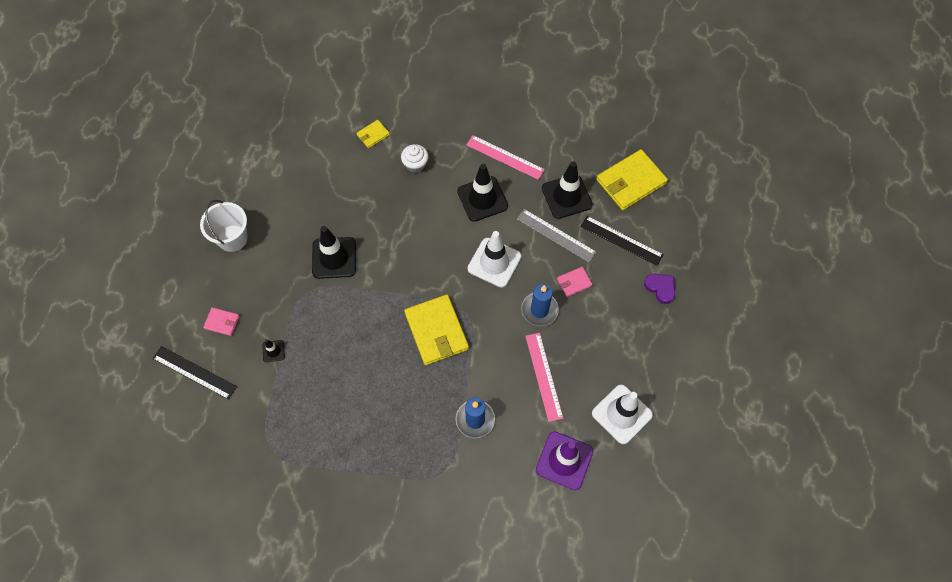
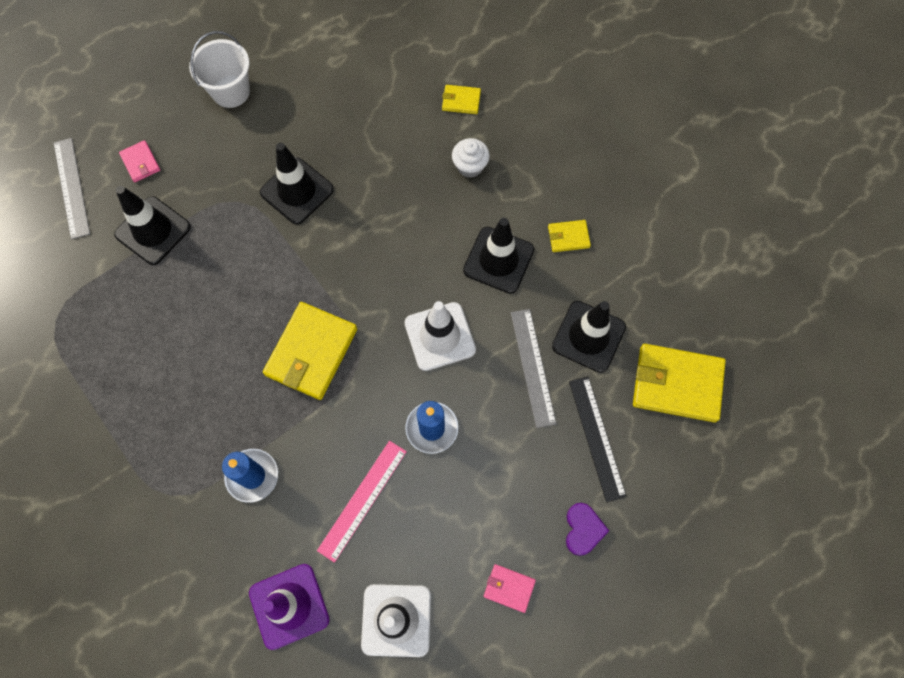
camera: 45 degrees right, 5 degrees up
(194, 372) = (71, 187): black ruler -> grey ruler
(273, 351) = (153, 231): black traffic cone -> black traffic cone, size x2.13
(505, 157) = (568, 237): pink ruler -> yellow wallet
(574, 282) = (498, 434): pink wallet -> pink wallet (509, 588)

